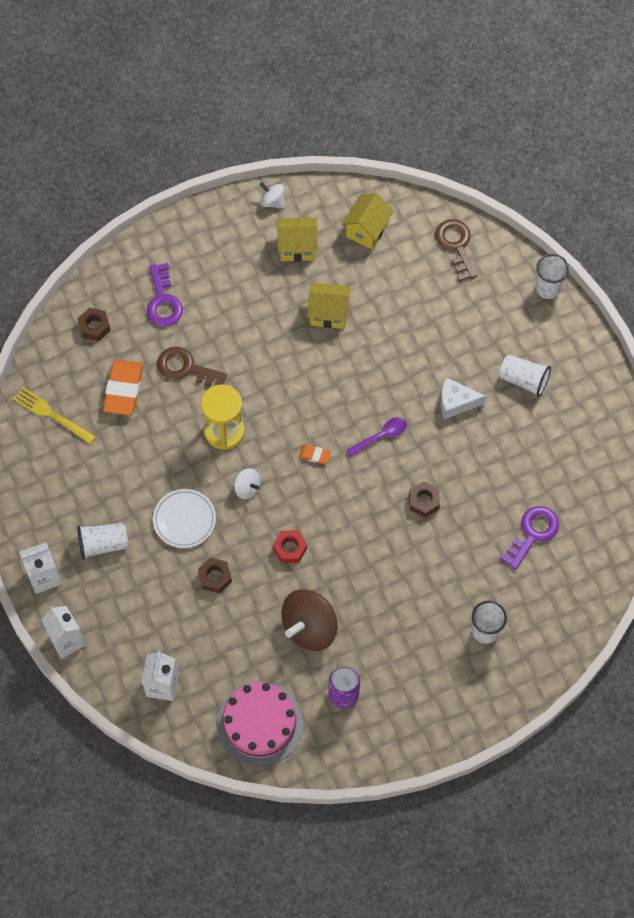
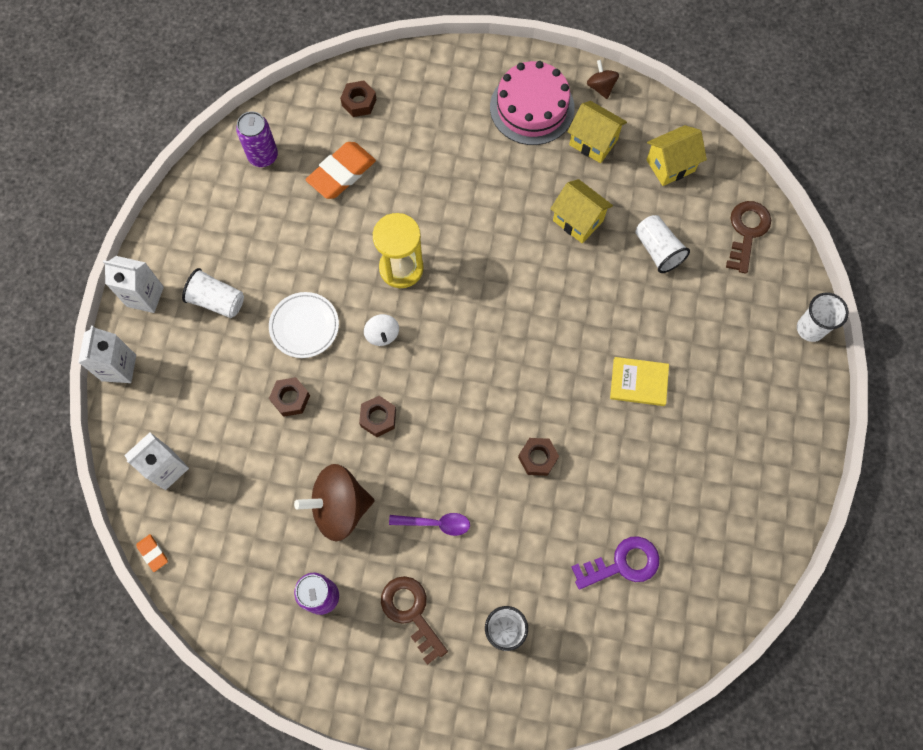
camera: 35 degrees right, 5 degrees up
(51, 415) = (263, 156): yellow fork -> purple can
(163, 301) = (436, 116): purple key -> none
(186, 368) = (410, 188): brown key -> brown key (411, 612)
(260, 724) = (224, 569): pink cake -> pink cake (532, 107)
(272, 201) = (601, 87): white spinning top -> brown spinning top
(290, 548) = (378, 418): red nut -> brown nut
(314, 455) = (467, 345): orange eraser -> orange eraser (153, 553)
(381, 436) = (542, 367): purple spoon -> purple spoon (435, 523)
(456, 402) = (639, 382): white cheese -> yellow book
(523, 380) = (722, 403): white cup -> white cup (657, 250)

